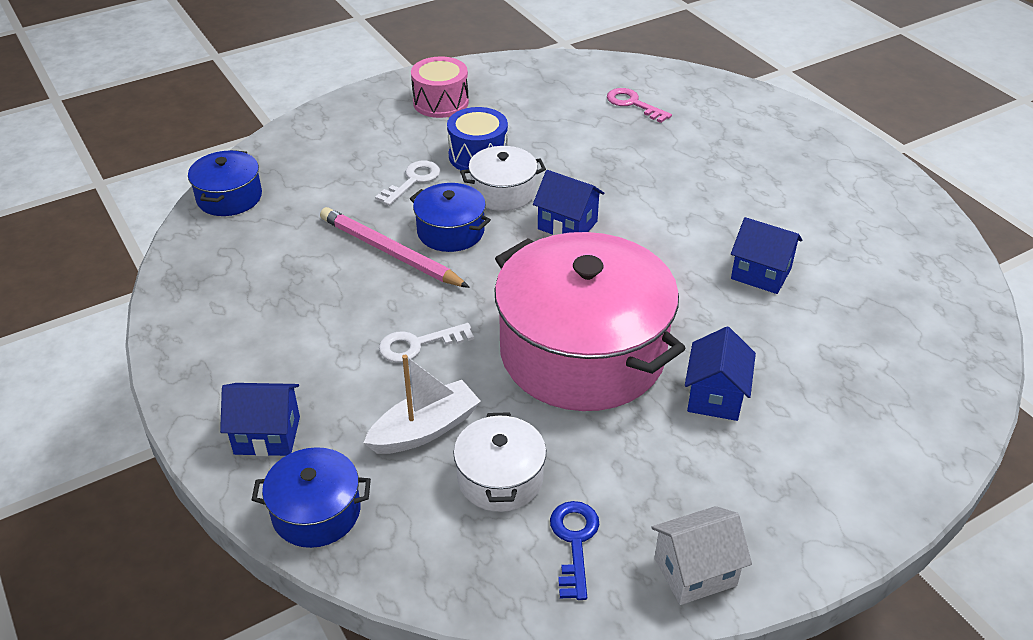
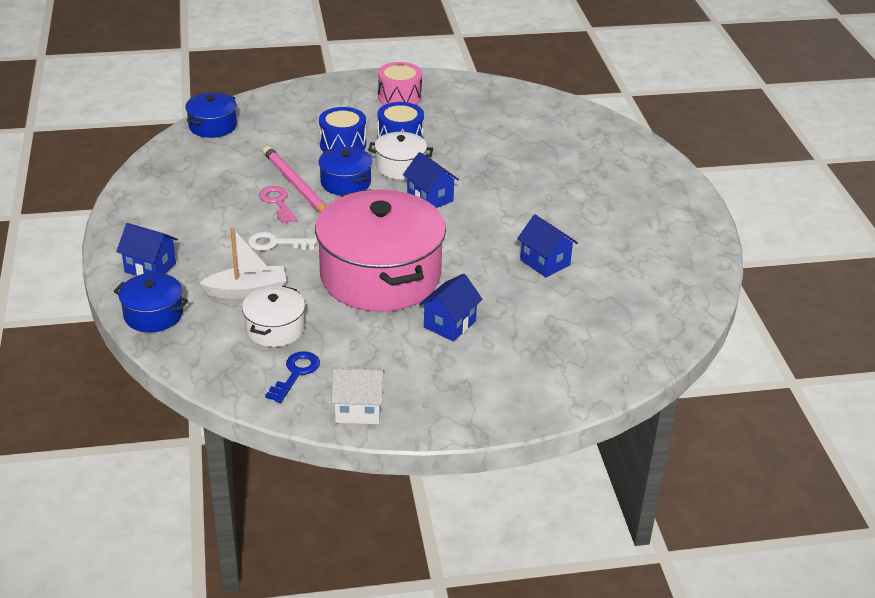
camera: 20 degrees right, 5 degrees down
(413, 181) = (343, 144): white key -> blue drum
(633, 104) = (543, 130): pink key -> pink key (277, 202)

